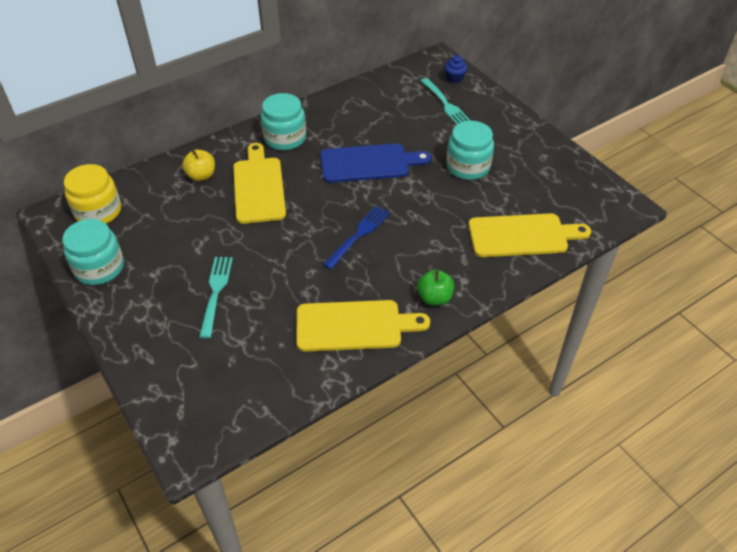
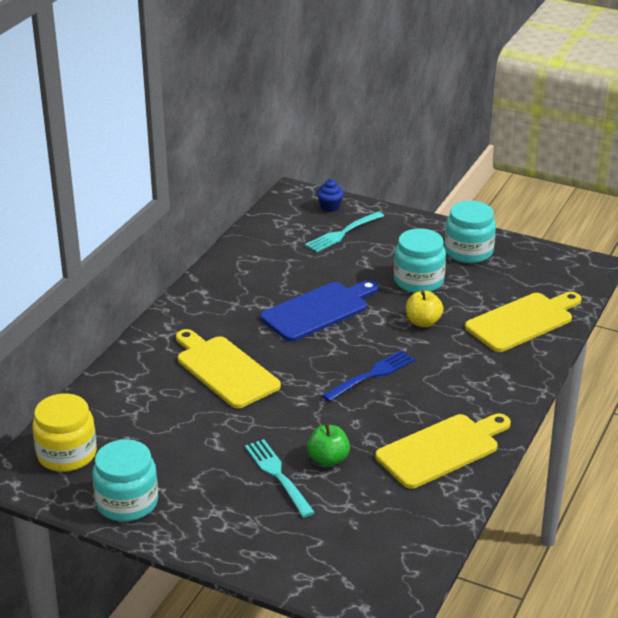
camera: 30 degrees left, 15 degrees down
(201, 175) = (150, 381): yellow apple -> yellow apple (423, 322)
(285, 138) = (206, 316): turquoise jar -> turquoise jar (468, 251)
(358, 235) = (371, 375): blue fork -> blue fork turned 45 degrees clockwise
(434, 298) = (492, 399): green apple -> green apple (328, 459)
(445, 104) = (343, 233): turquoise fork -> turquoise fork turned 105 degrees clockwise

